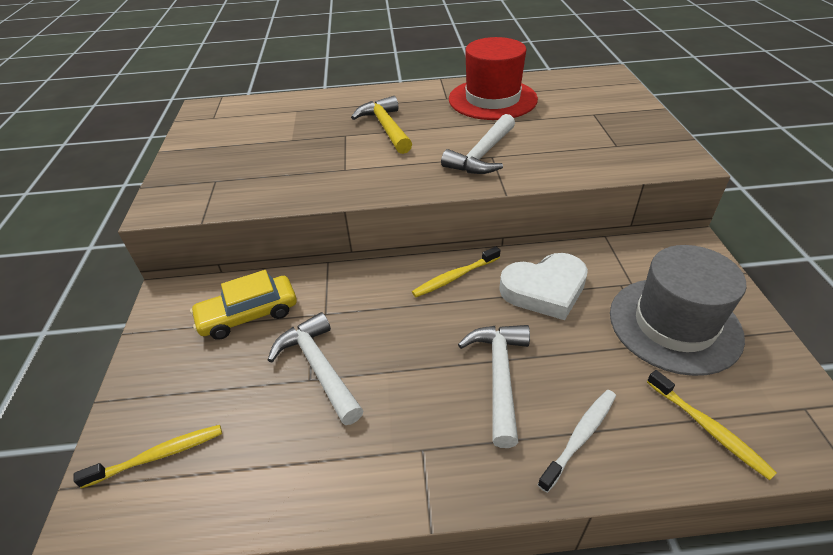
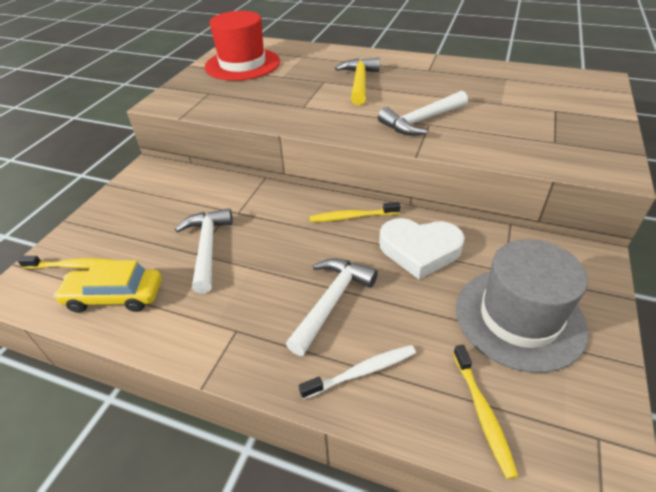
camera: 25 degrees right, 0 degrees up
(248, 314) = (187, 196): yellow car -> yellow car (115, 296)
(492, 99) = (468, 79): red hat -> red hat (242, 64)

